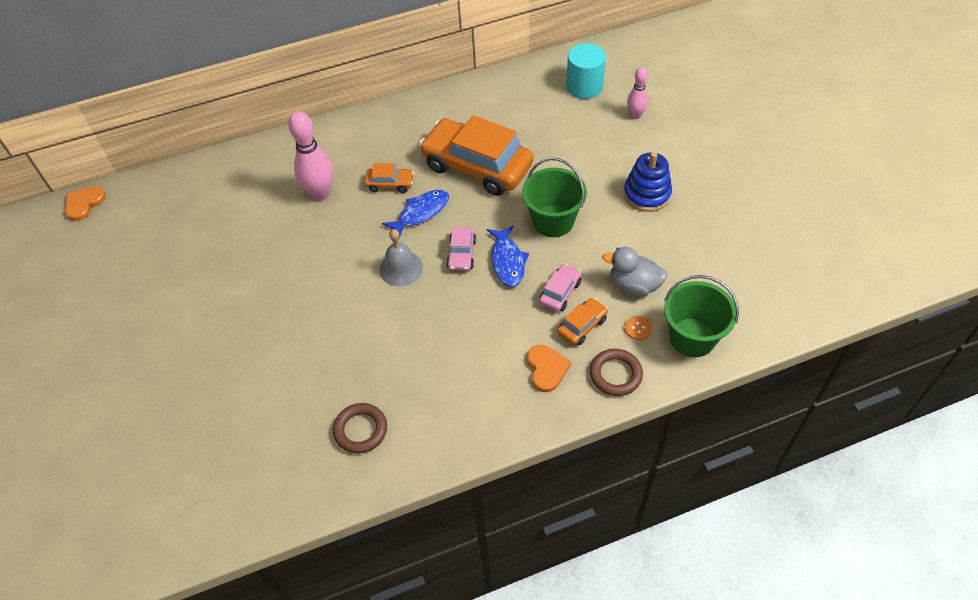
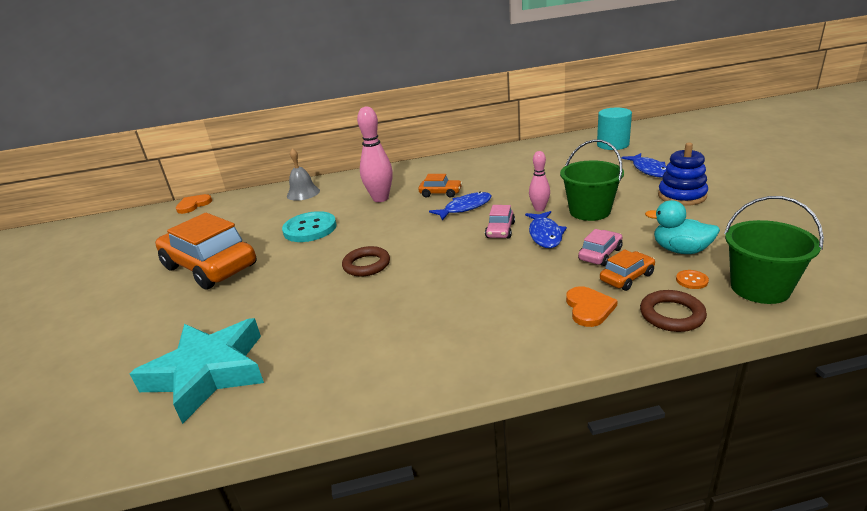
camera: 10 degrees right, 25 degrees down
(212, 467) = (208, 373): none -> turquoise star
(250, 251) = (310, 229): none -> turquoise button
(360, 430) = (375, 349): brown ring -> brown ring (366, 265)
(401, 268) = (441, 238): grey bell -> grey bell (303, 193)
(477, 166) = (518, 183): orange car -> orange car (210, 266)
(619, 143) = (649, 170): none -> blue fish
(634, 285) = (680, 250): grey duck -> turquoise duck
(635, 115) = (661, 156): pink bowling pin -> pink bowling pin (539, 209)

